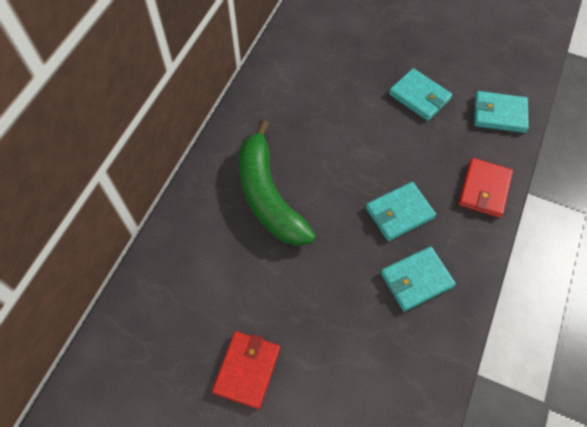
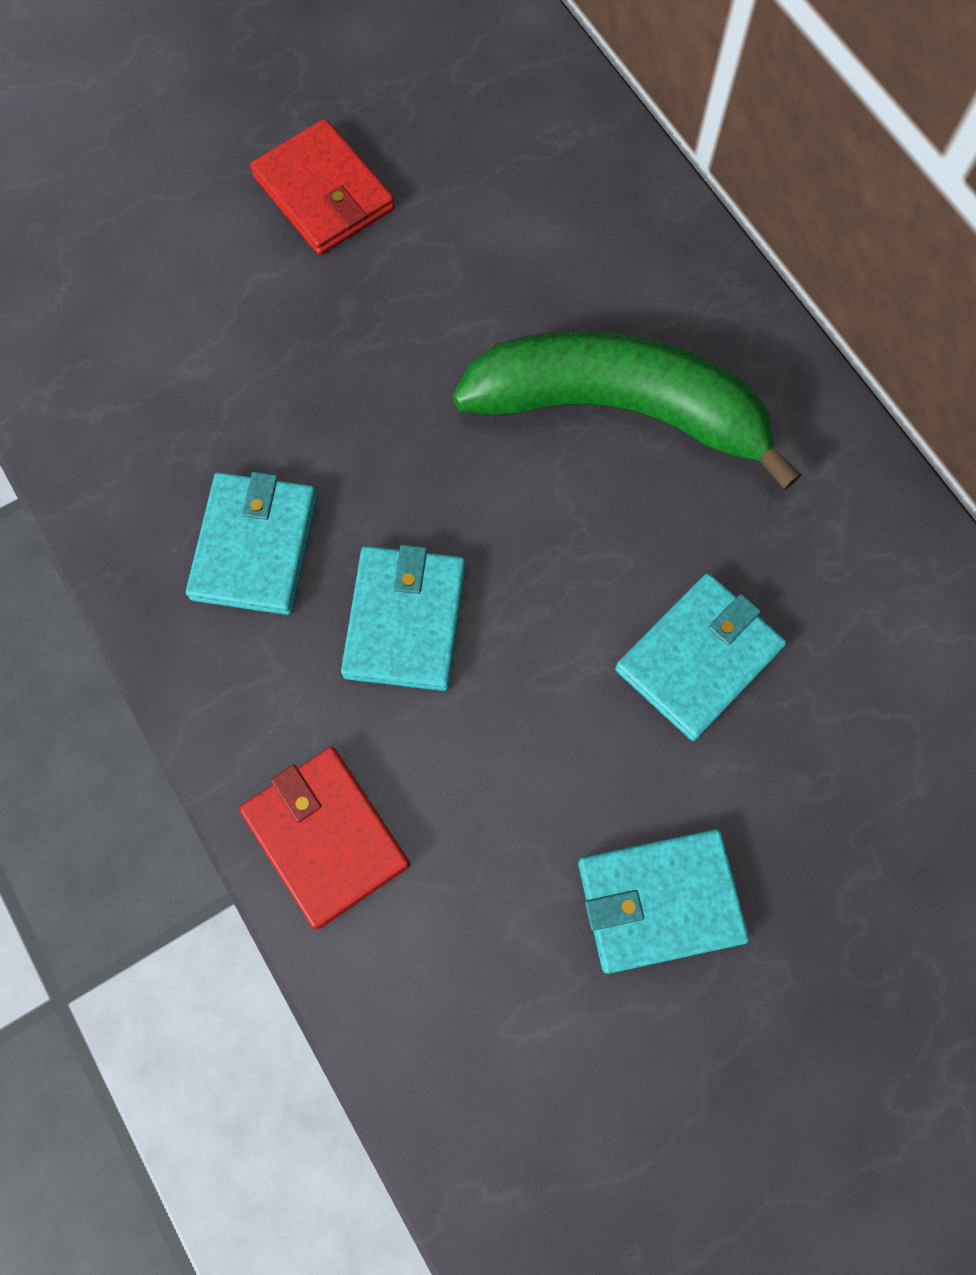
camera: 125 degrees right, 10 degrees up
(499, 114) = (479, 1058): turquoise wallet -> turquoise wallet (698, 658)

